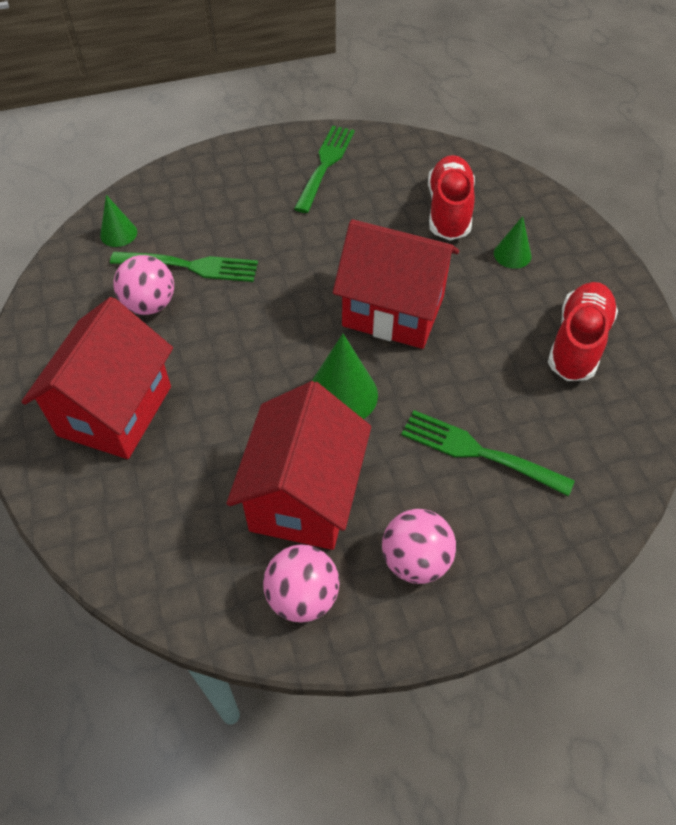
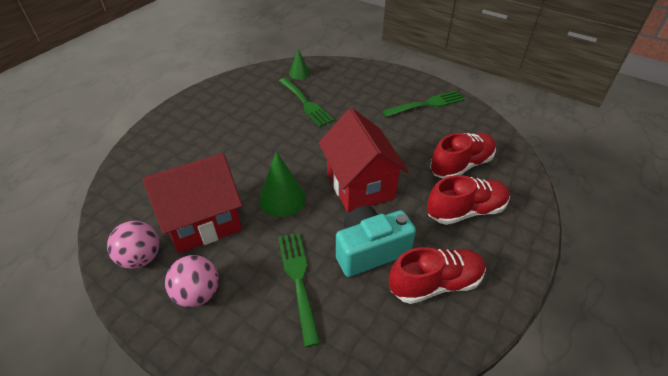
camera: 50 degrees right, 10 degrees down
(115, 411) = (199, 131): red house -> none
(150, 304) = (269, 105): pink ball -> none
(494, 365) = (370, 251): none -> turquoise camera
(512, 254) = (465, 211): green cone -> red shoe

